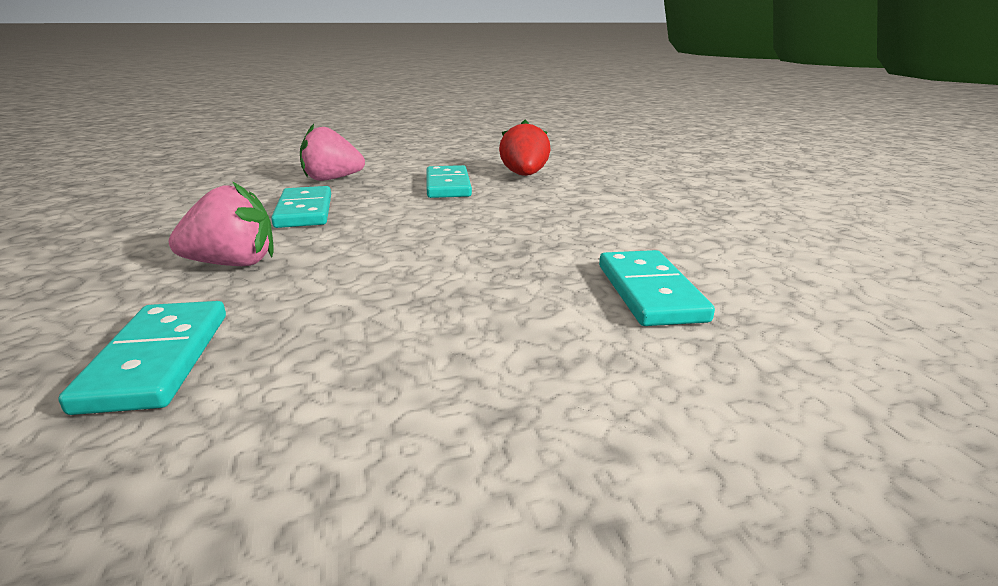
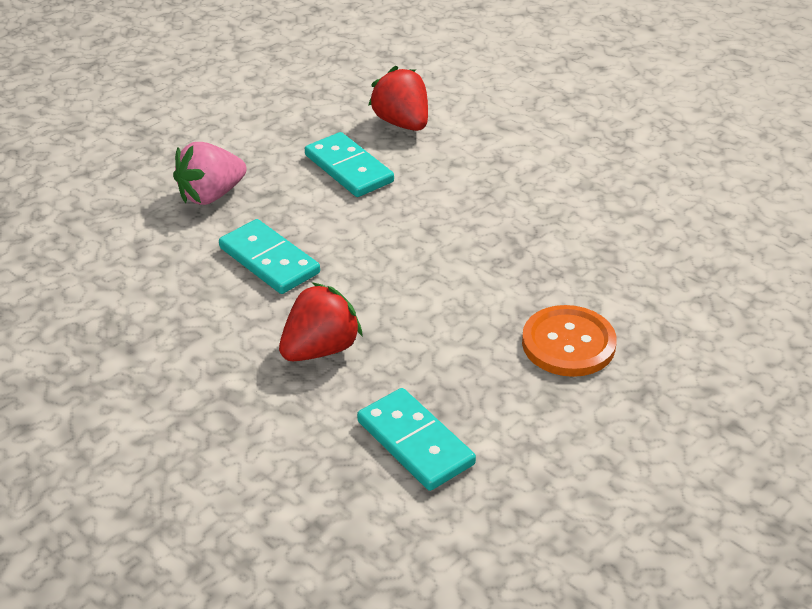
camera: 30 degrees left, 15 degrees up
(233, 264) = (320, 349): pink strawberry -> red strawberry
(470, 330) = (568, 343): none -> orange button
(650, 292) = (643, 264): turquoise domino -> none

